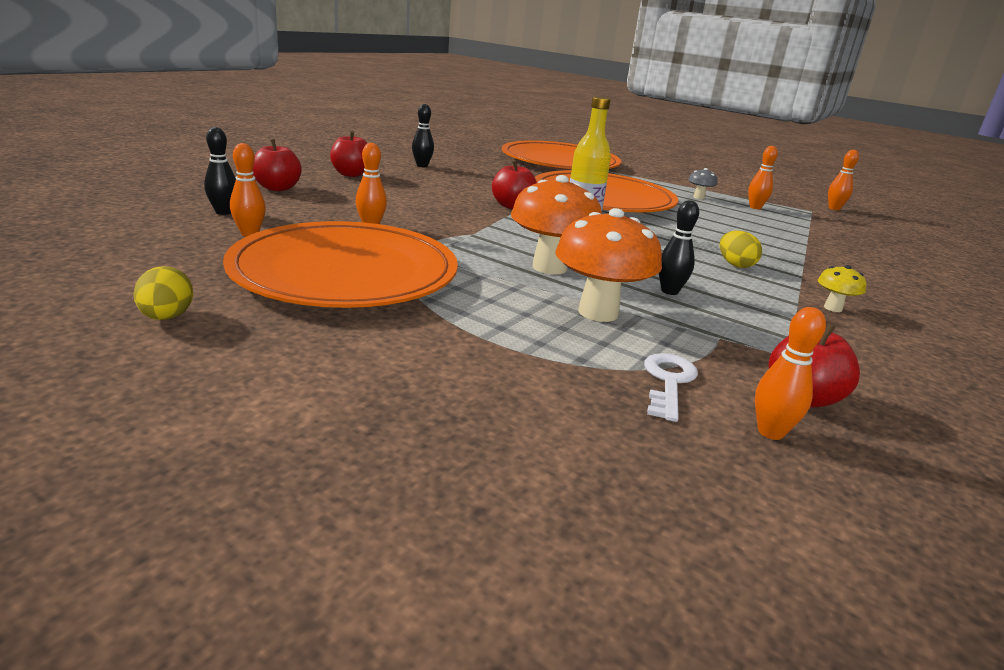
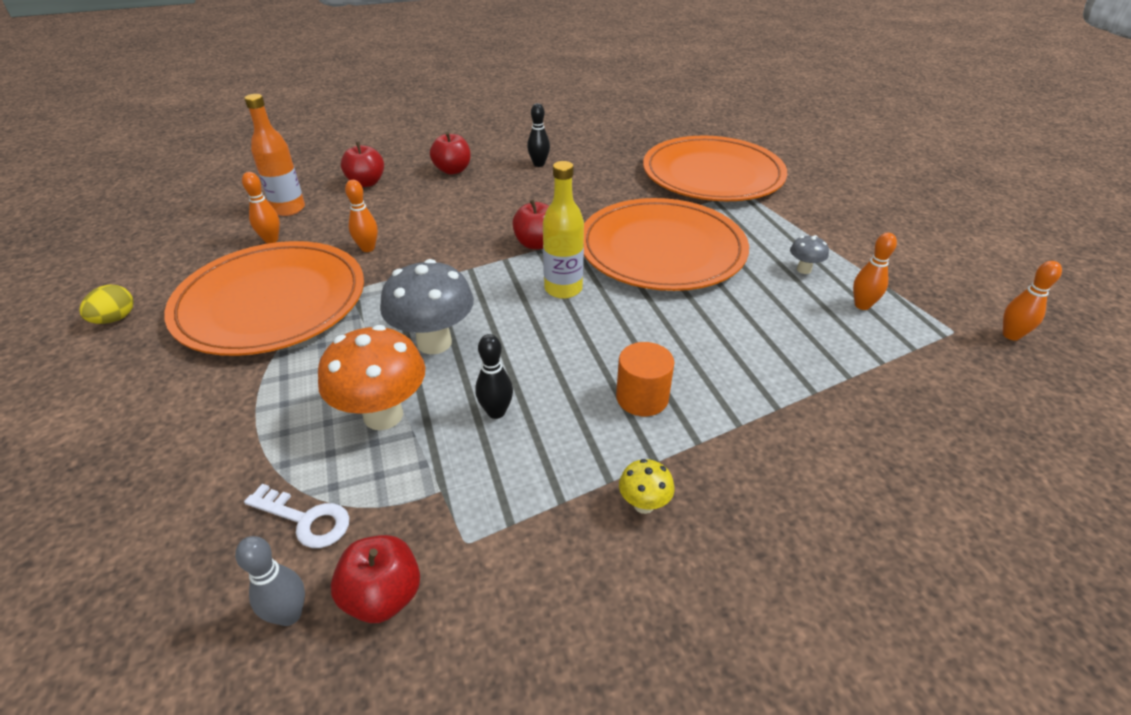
camera: 40 degrees right, 15 degrees up
(223, 212) = (288, 209): black bowling pin -> orange bottle
(549, 267) = (434, 342): orange mushroom -> grey mushroom
(668, 382) = (306, 519): white key -> white key turned 60 degrees clockwise
(735, 265) = (642, 398): yellow egg -> orange cylinder
(770, 432) = (289, 614): orange bowling pin -> grey bowling pin

